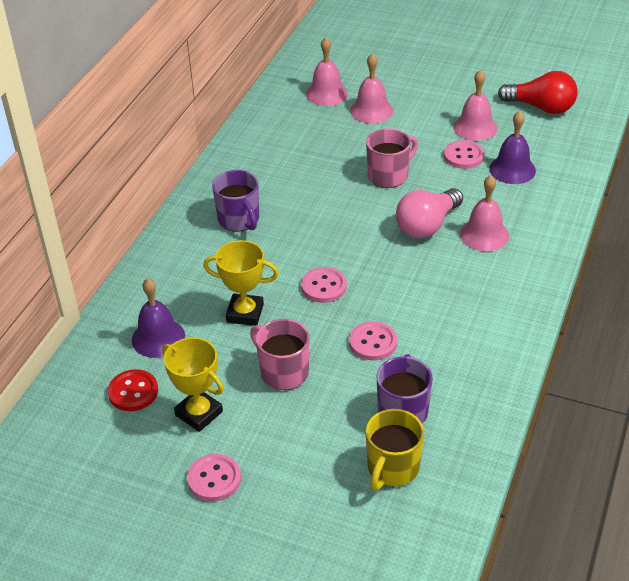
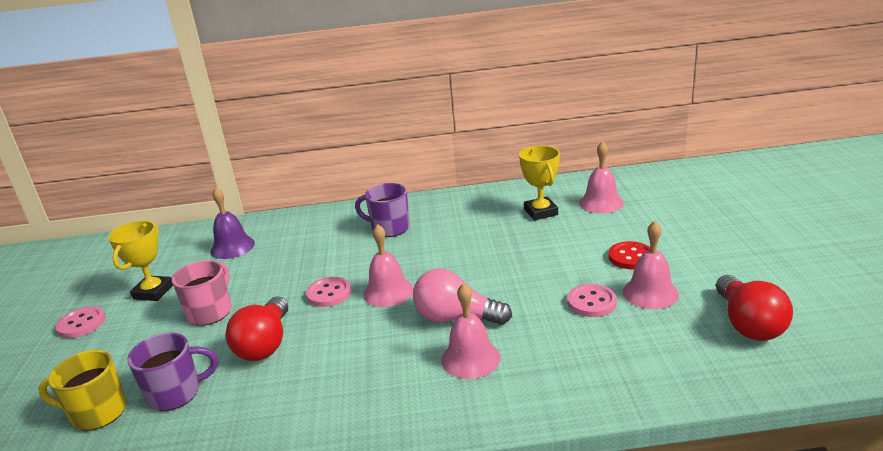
camera: 65 degrees right, 15 degrees down
(133, 392) = (171, 259): red button -> red button (631, 257)
(239, 220) = (389, 228): purple mug -> purple mug turned 75 degrees clockwise
(245, 313) = (276, 270): yellow trophy -> yellow trophy (540, 212)
(371, 110) = (603, 230): pink bell -> pink bell (388, 292)
(373, 342) = (265, 344): pink button -> red light bulb
(389, 175) = (514, 272): pink mug -> none
(512, 169) = (604, 341): purple bell -> none

